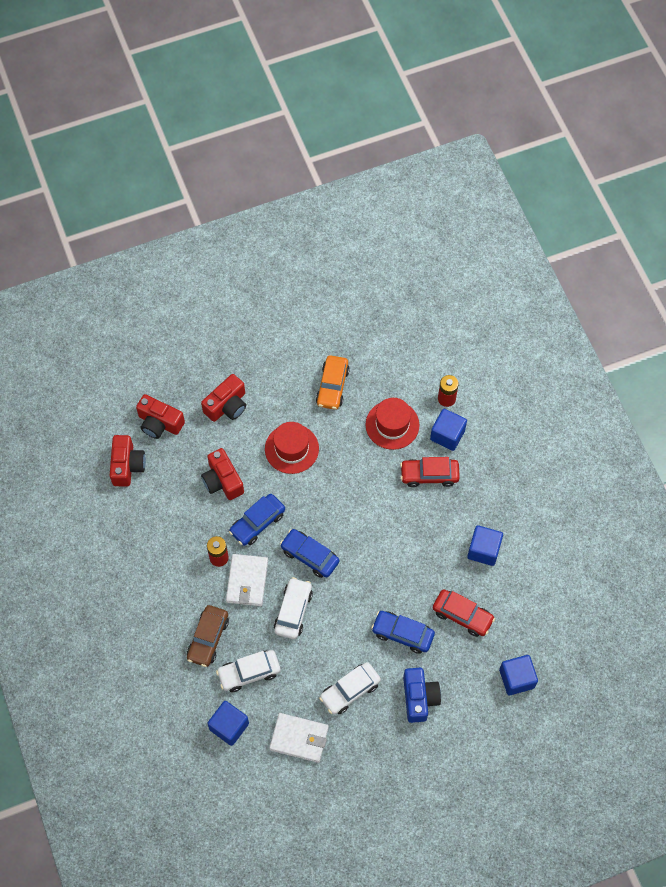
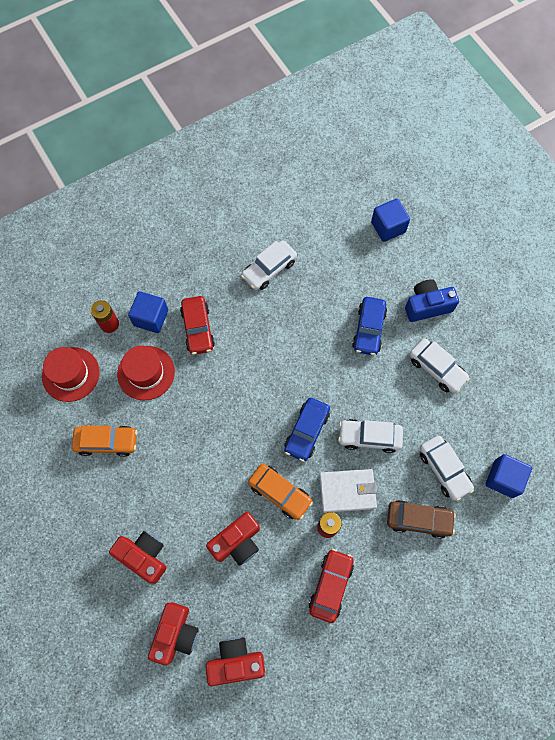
camera: 100 degrees left, 5 degrees up
(257, 523) = (280, 493): blue car -> orange car
(291, 449) = (187, 472): red hat -> red hat (71, 374)
(299, 738) = (495, 408): white wallet -> none
(462, 615) = (338, 279): red car -> red car (330, 585)
(483, 550) = (269, 269): blue cube -> white car

